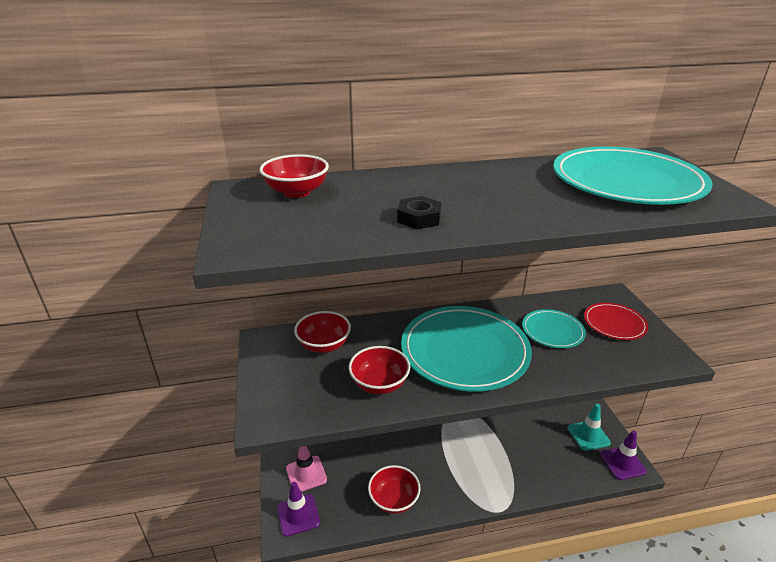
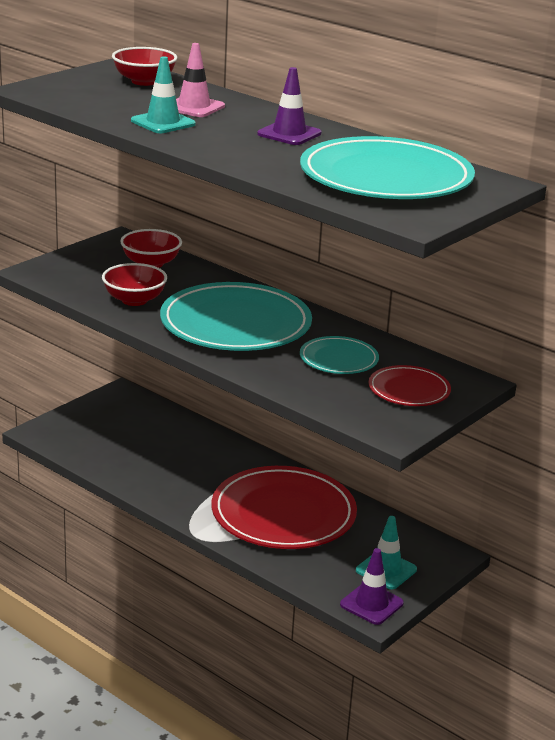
camera: 50 degrees right, 5 degrees down
(298, 515) = (63, 431): purple traffic cone -> purple traffic cone (289, 134)
(306, 474) = (109, 417): pink traffic cone -> pink traffic cone (194, 107)
(394, 500) = (137, 473): red bowl -> none
(419, 218) = (163, 123): black nut -> turquoise traffic cone
(499, 448) = (283, 514): none -> red plate

